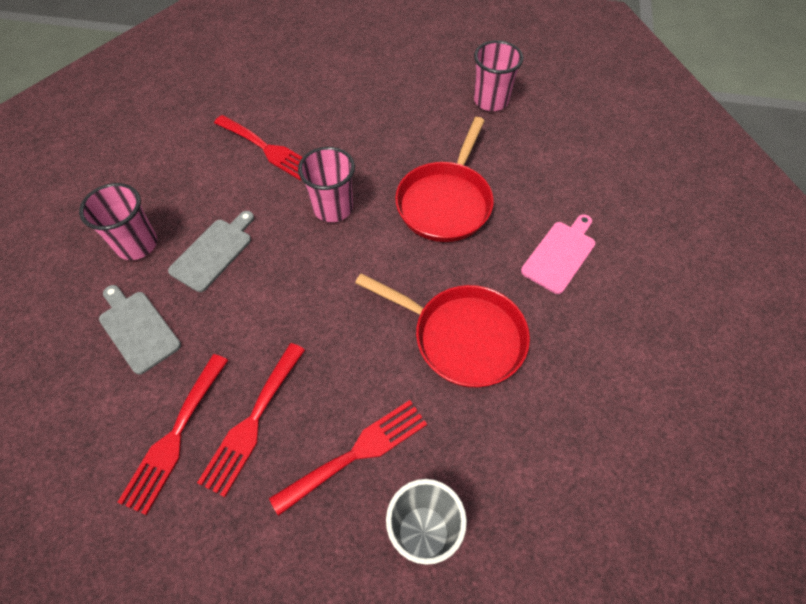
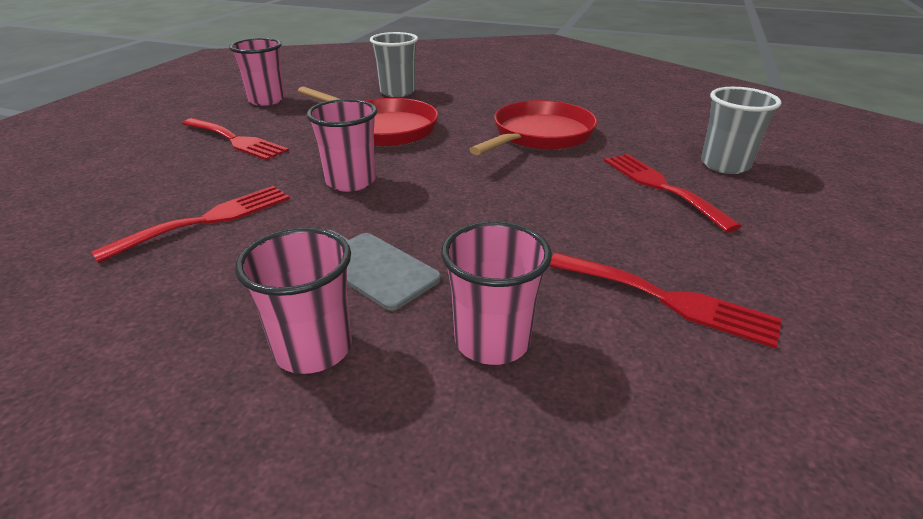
camera: 80 degrees left, 25 degrees down
(137, 329) = (492, 341): grey cutting board -> pink cup
(252, 422) = (638, 242): red fork -> red fork (236, 140)
(551, 191) = (397, 92): none -> grey cup
(560, 254) = (465, 96): pink cutting board -> none

